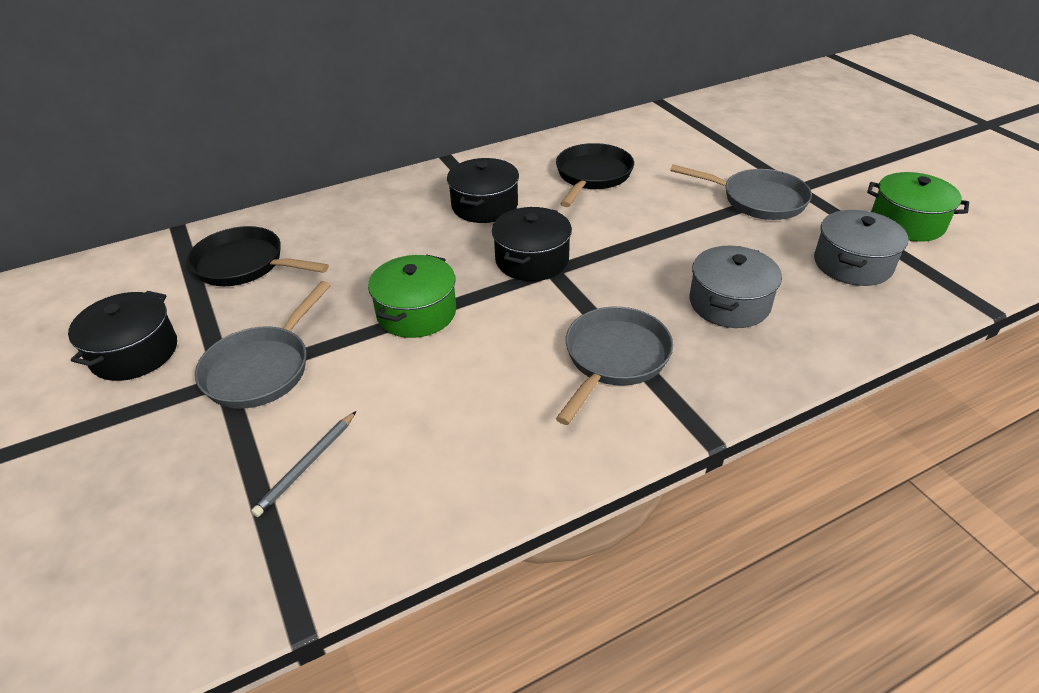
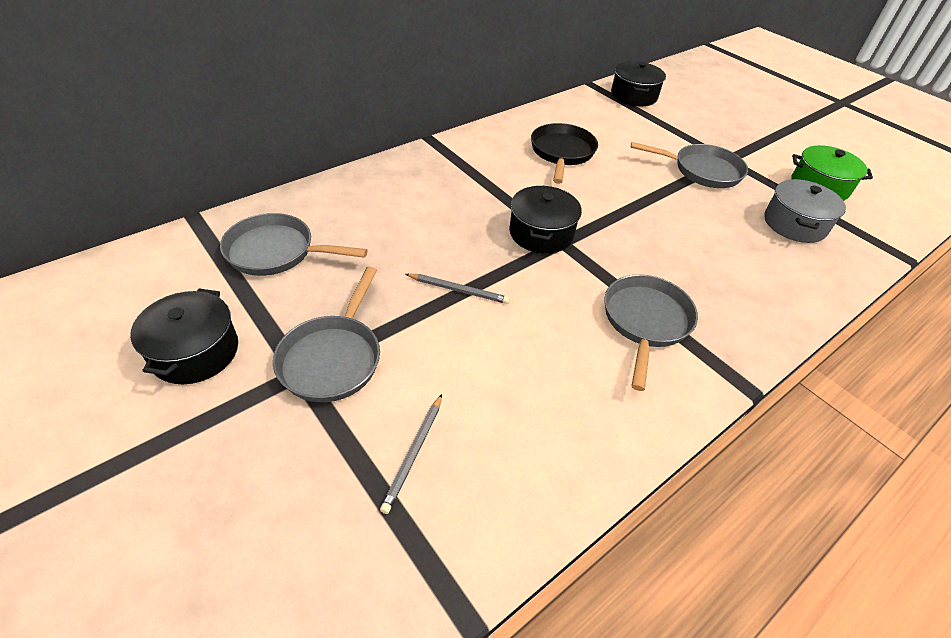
camera: 15 degrees left, 5 degrees up
(244, 265) = (276, 252): black pan -> grey pan
(416, 312) = (458, 290): green pot -> grey pencil
(484, 206) = (480, 183): black pot -> black pot (633, 96)
(729, 303) = (716, 264): grey pot -> none

